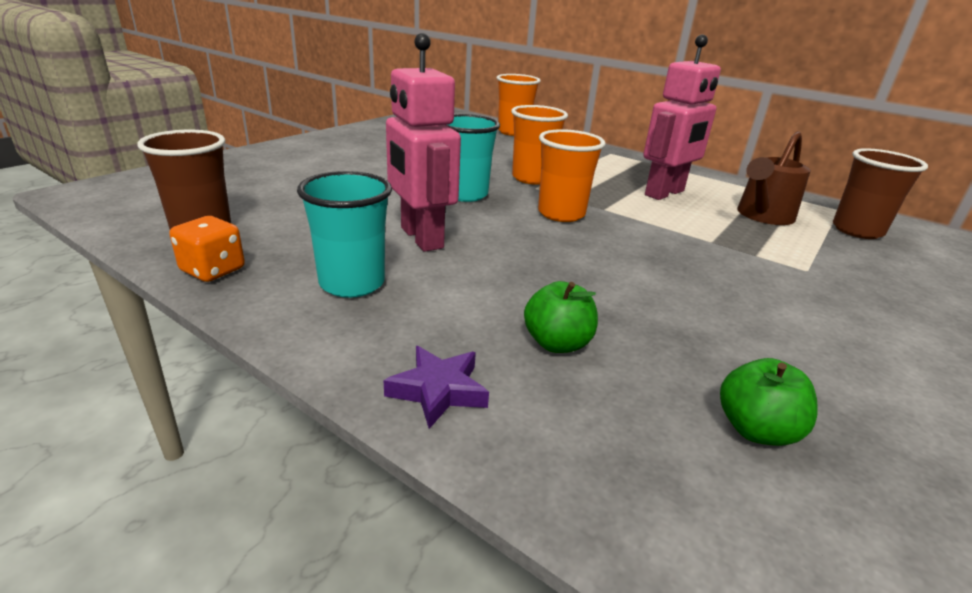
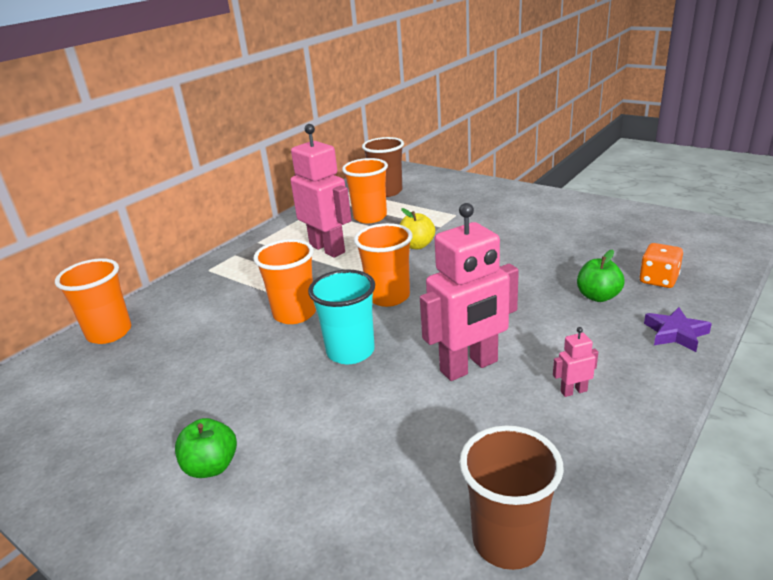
camera: 85 degrees left, 0 degrees up
(213, 270) = (599, 488): orange dice -> orange dice (658, 280)
(352, 283) = (573, 391): turquoise cup -> pink robot
(689, 236) = (417, 245): none -> yellow apple
(756, 430) = (634, 247): green apple -> green apple (211, 466)
(762, 216) = (370, 217): brown watering can -> orange cup

